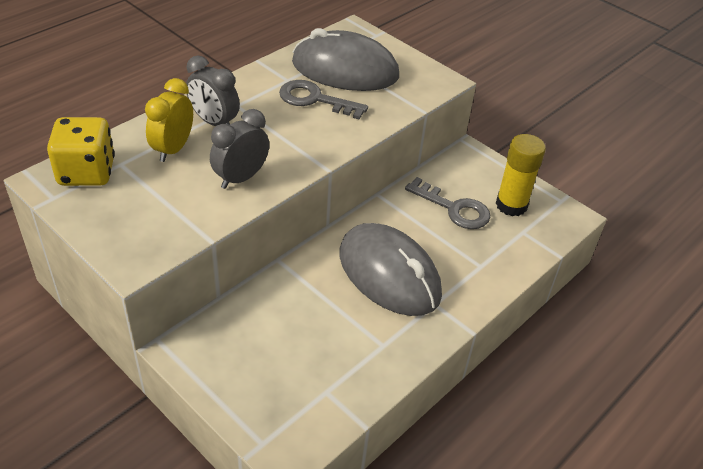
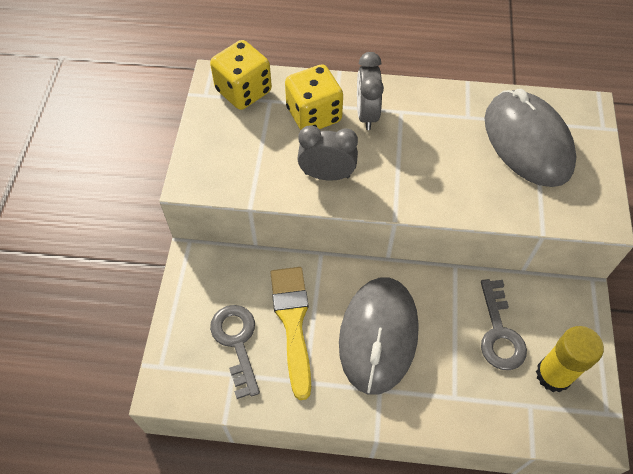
camera: 55 degrees right, 15 degrees up
(173, 149) = (314, 115): yellow clock -> yellow dice
(315, 99) = (465, 151): grey key -> grey key (236, 342)
(321, 319) = (292, 323): none -> yellow brush

